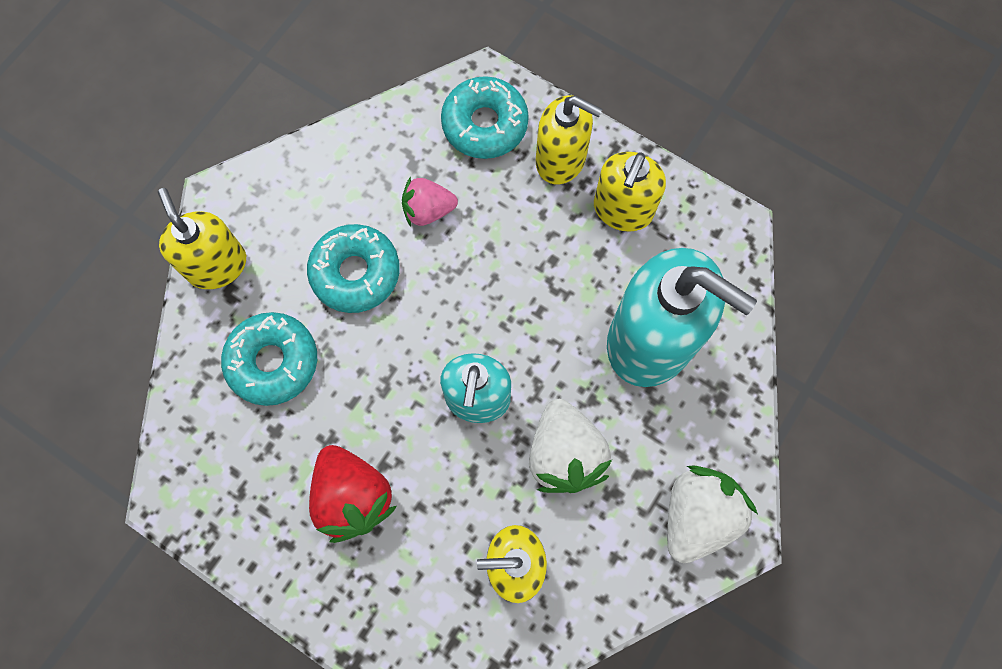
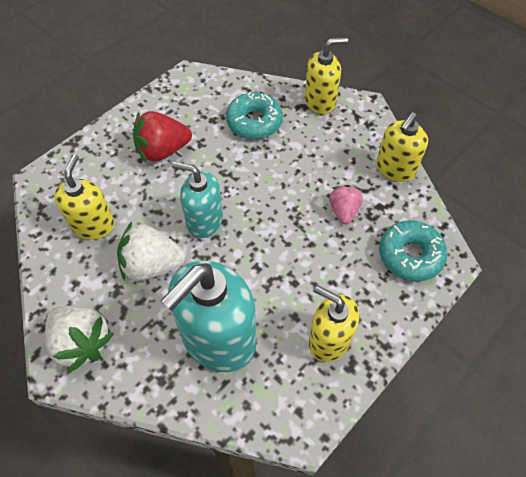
camera: 100 degrees right, 15 degrees down
(355, 273) = (304, 166): turquoise donut -> none
(561, 160) = (376, 303): yellow soap dispenser -> yellow soap dispenser (395, 169)

